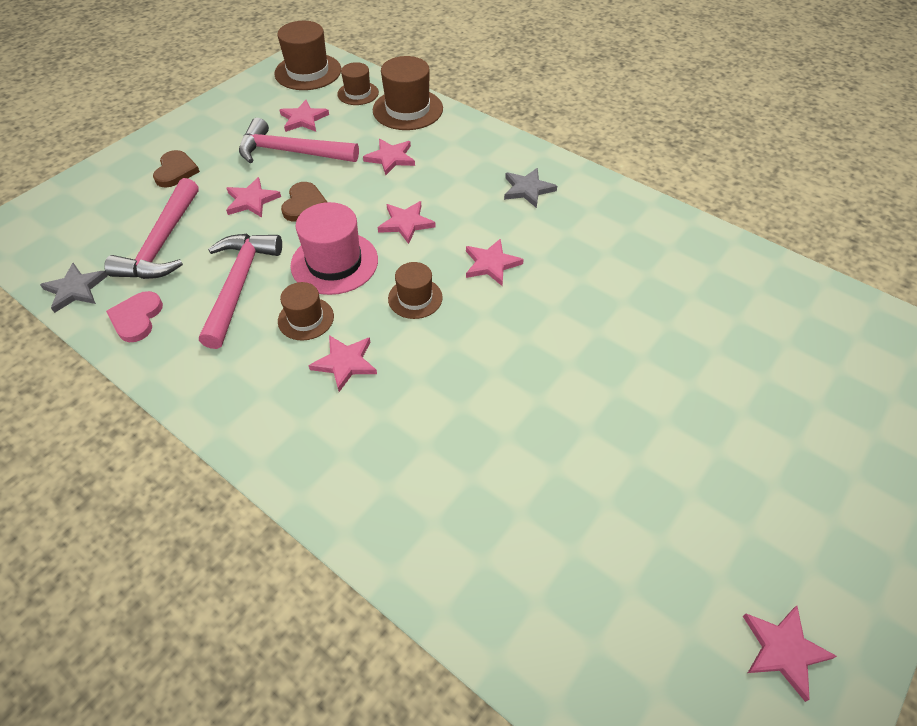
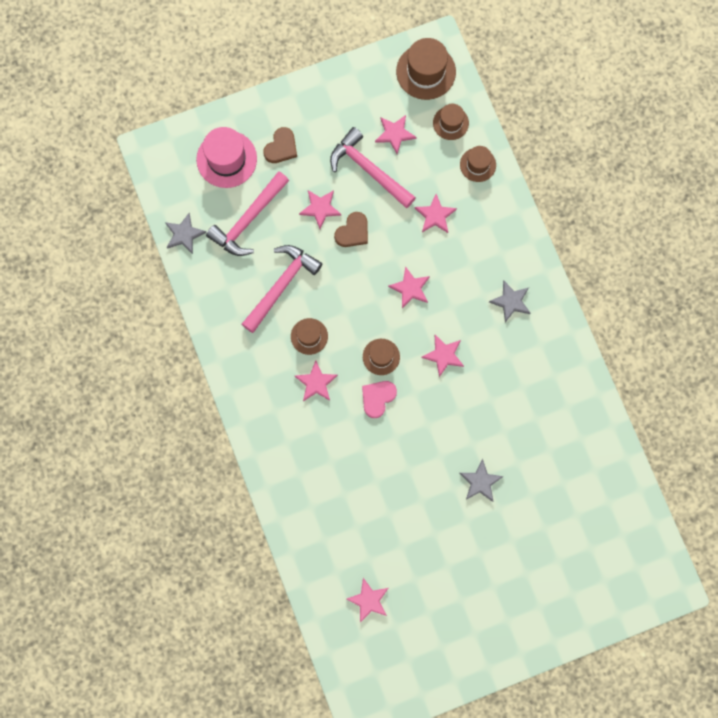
camera: 30 degrees right, 25 degrees up
(137, 318) = (212, 280): pink heart -> pink heart (377, 398)
(334, 263) = (347, 299): pink hat -> pink hat (226, 159)
(407, 109) = (478, 164): brown hat -> brown hat, size x0.60
(643, 367) = (480, 482): none -> grey star
(784, 650) = (430, 656): pink star -> pink star (368, 600)

